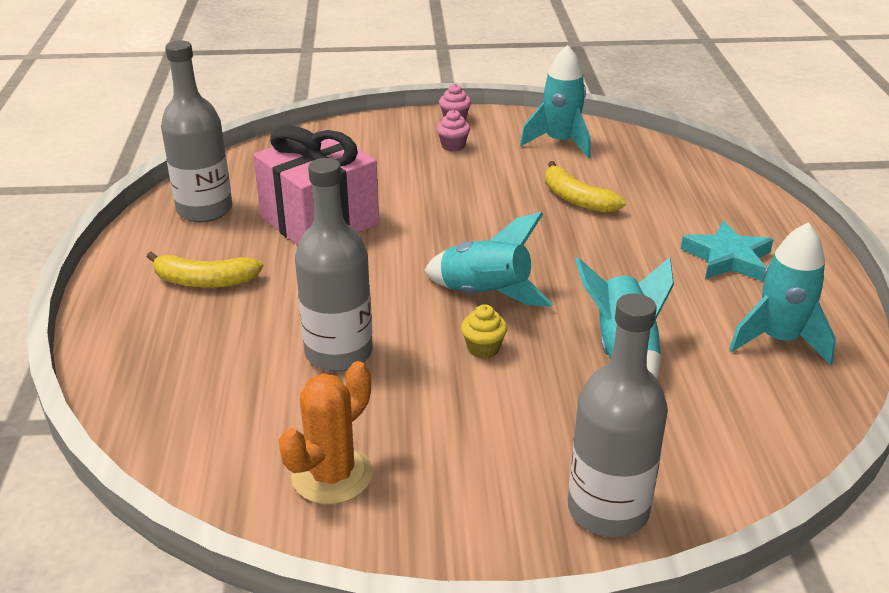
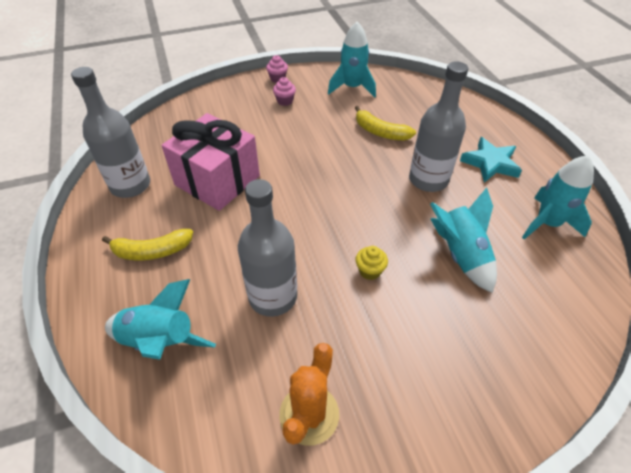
camera: 15 degrees left, 15 degrees up
(485, 295) = (353, 224): turquoise rocket -> turquoise rocket (160, 341)
(608, 509) = (505, 395): grey bottle -> grey bottle (428, 180)

